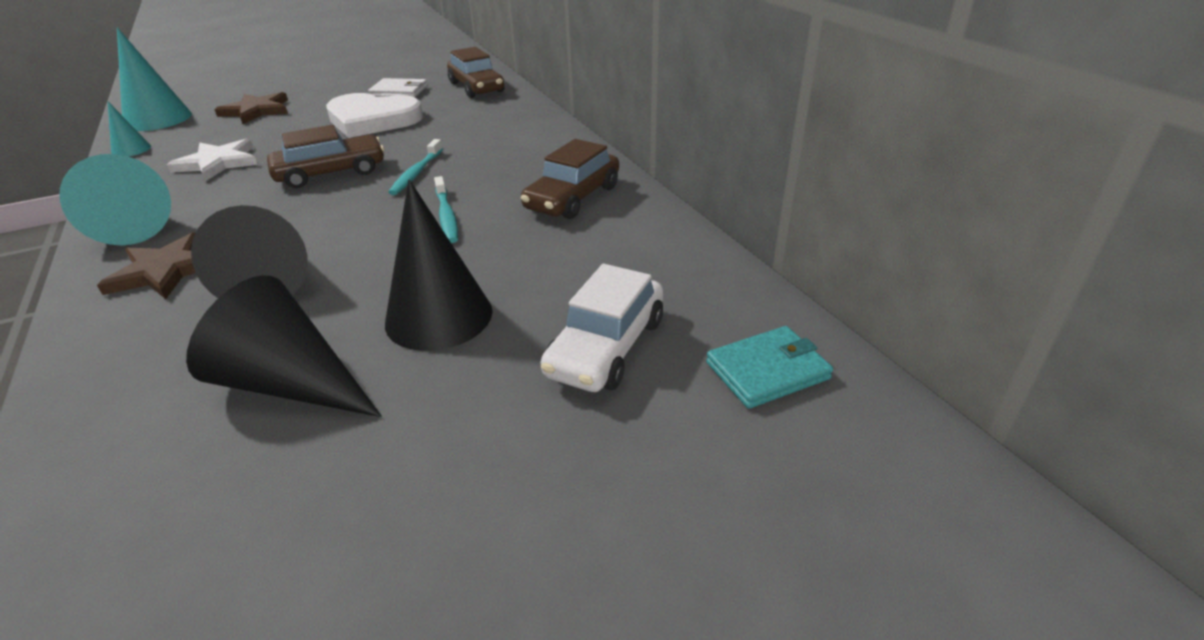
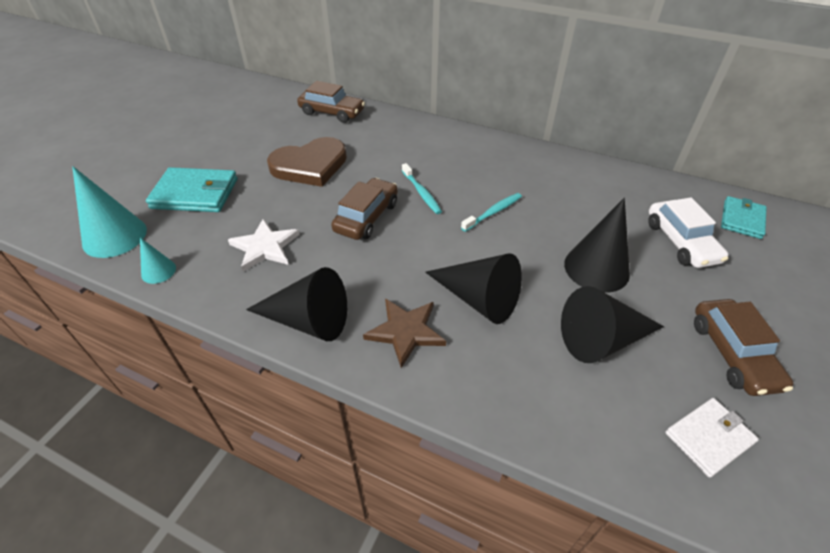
camera: 40 degrees left, 10 degrees up
(130, 225) = (308, 321): turquoise cone -> black cone
(256, 111) = (195, 193): brown star -> turquoise wallet
(372, 120) = (310, 165): white heart -> brown heart
(399, 91) = (281, 135): white wallet -> white wallet (709, 438)
(446, 216) = (493, 212): turquoise toothbrush -> turquoise toothbrush turned 75 degrees counterclockwise
(572, 198) = (533, 171): brown car -> brown car (732, 354)

